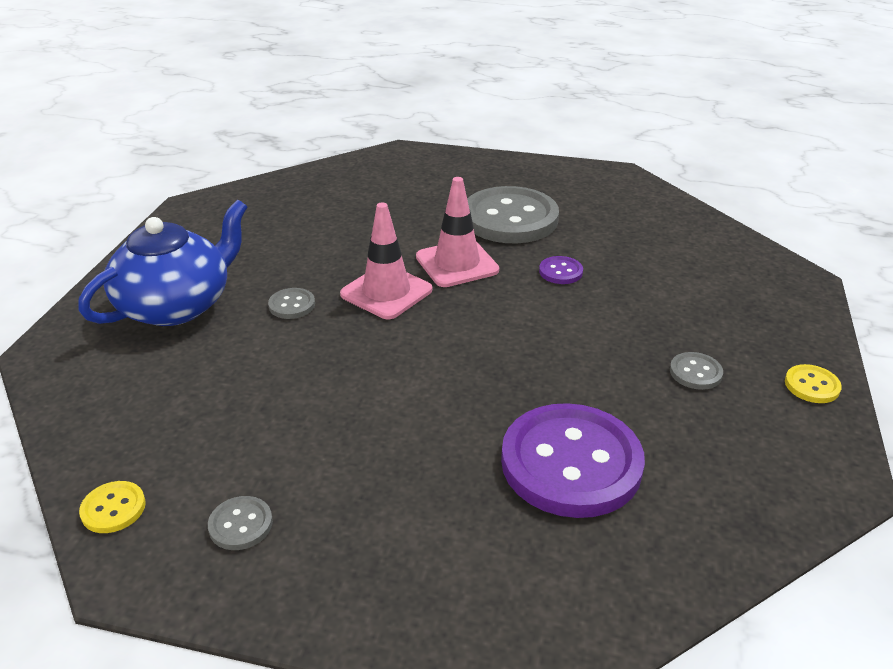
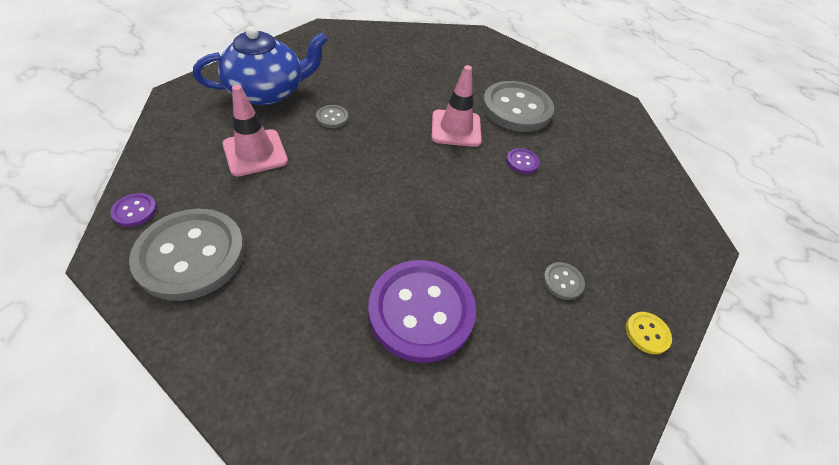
camera: 20 degrees right, 15 degrees up
(113, 508) = (135, 211): yellow button -> purple button
(240, 524) = (191, 255): grey button -> grey button, size x2.41
(386, 292) = (395, 131): pink traffic cone -> pink traffic cone (255, 153)

